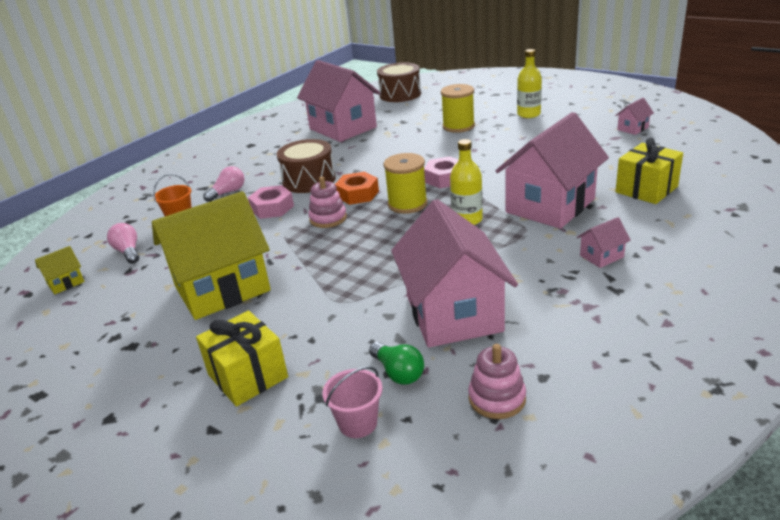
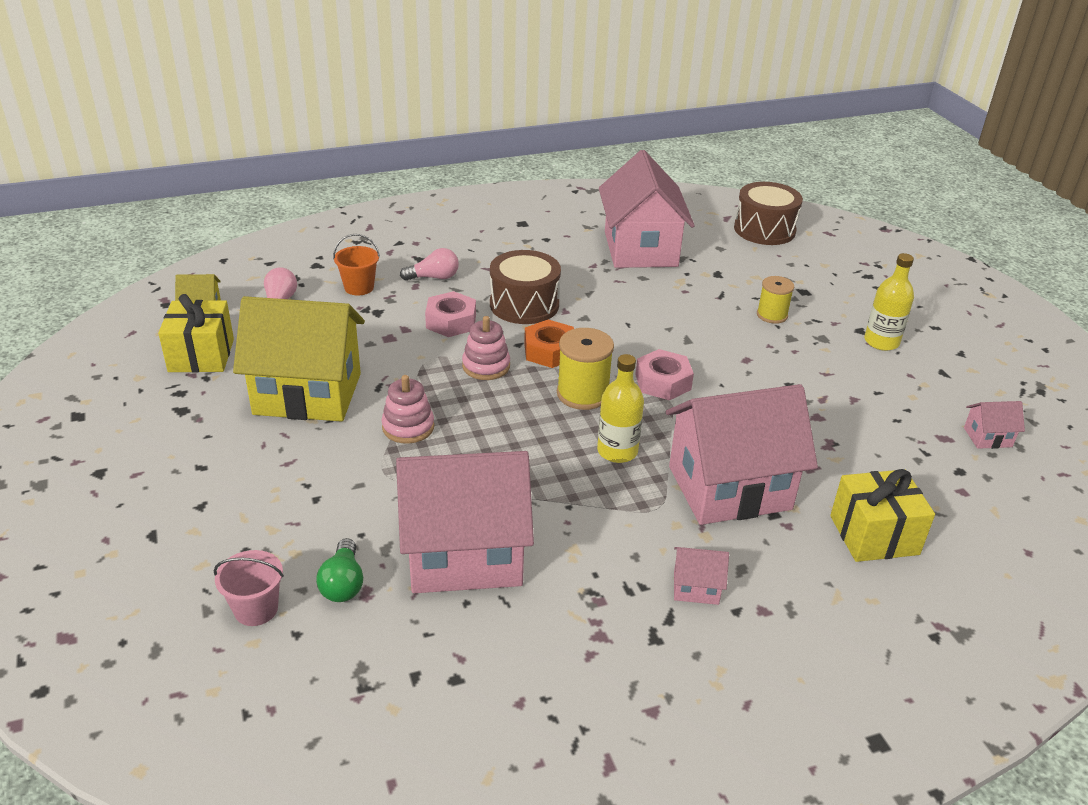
camera: 30 degrees right, 5 degrees up
(248, 376) = (229, 501): yellow gift -> yellow gift (201, 355)
(453, 313) = (464, 554): pink house -> pink house turned 60 degrees clockwise
(458, 126) = (772, 315): yellow spool -> yellow spool, size x0.66
(497, 398) = (389, 670): pink stacking toy -> pink stacking toy (408, 427)

